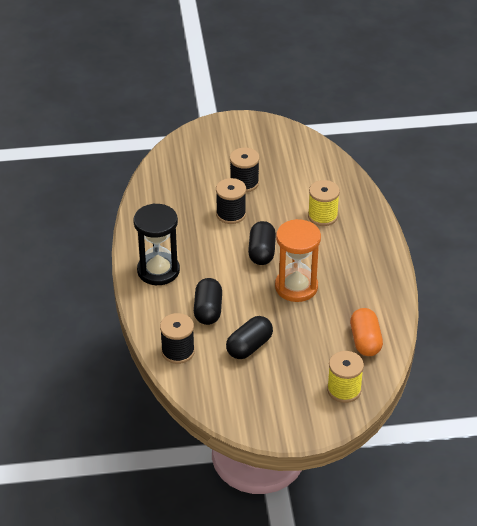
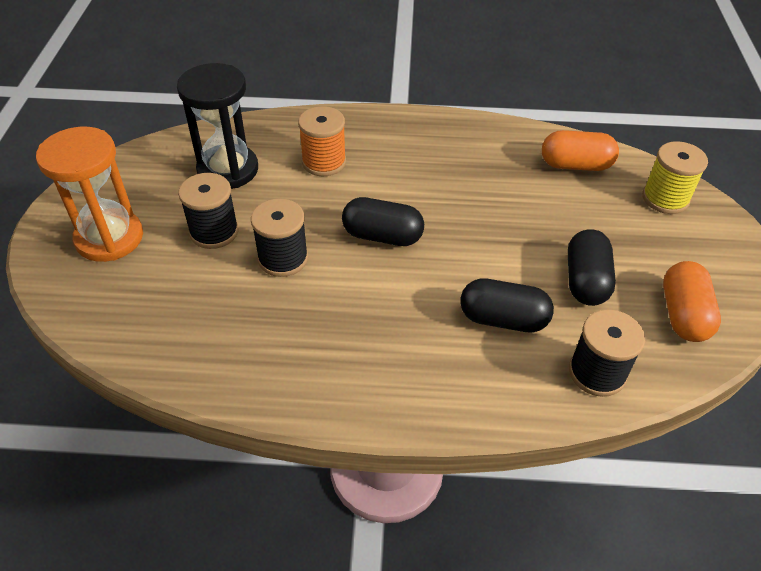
camera: 80 degrees left, 5 degrees up
(158, 271) = (396, 375): black hourglass -> black hourglass (228, 170)
(232, 393) = (683, 314): none -> orange capsule
(249, 346) = (585, 281): black capsule -> black capsule turned 45 degrees clockwise
(296, 287) = (465, 211): orange hourglass -> orange hourglass (109, 238)
(322, 216) = (324, 162): yellow spool -> orange spool

